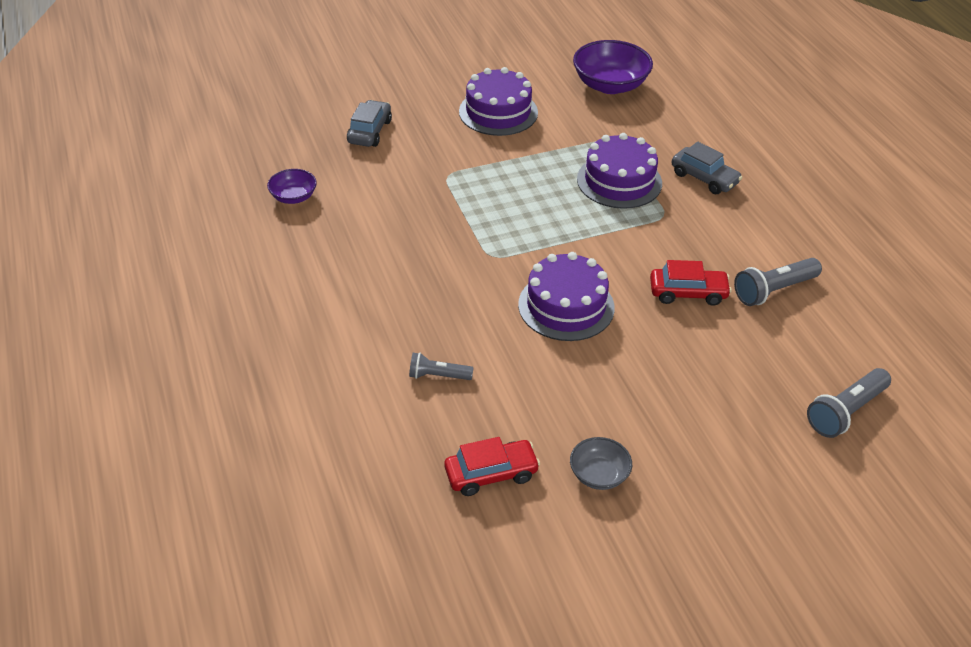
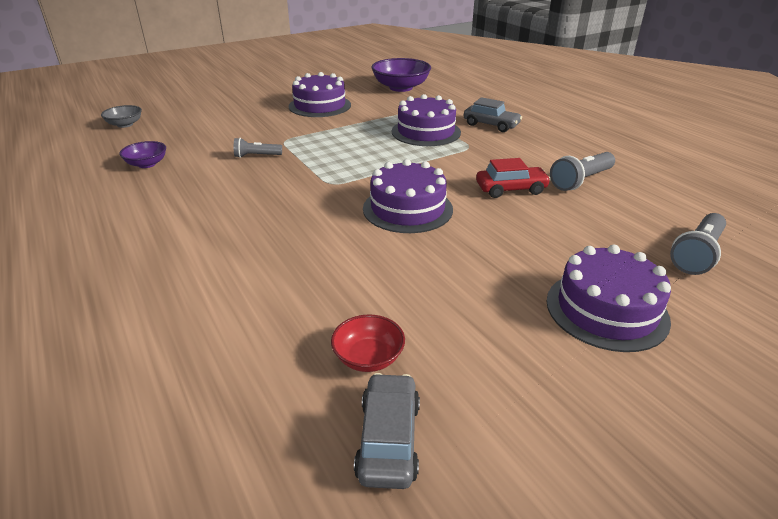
camera: 10 degrees left, 10 degrees down
(369, 131) = (216, 123): grey car -> grey car (388, 439)
(438, 375) = (294, 274): grey flashlight -> grey flashlight (256, 156)
(491, 474) = (368, 357): red car -> red bowl
(599, 474) = (488, 341): grey bowl -> grey bowl (125, 124)
(719, 461) = (606, 310): none -> purple cake

